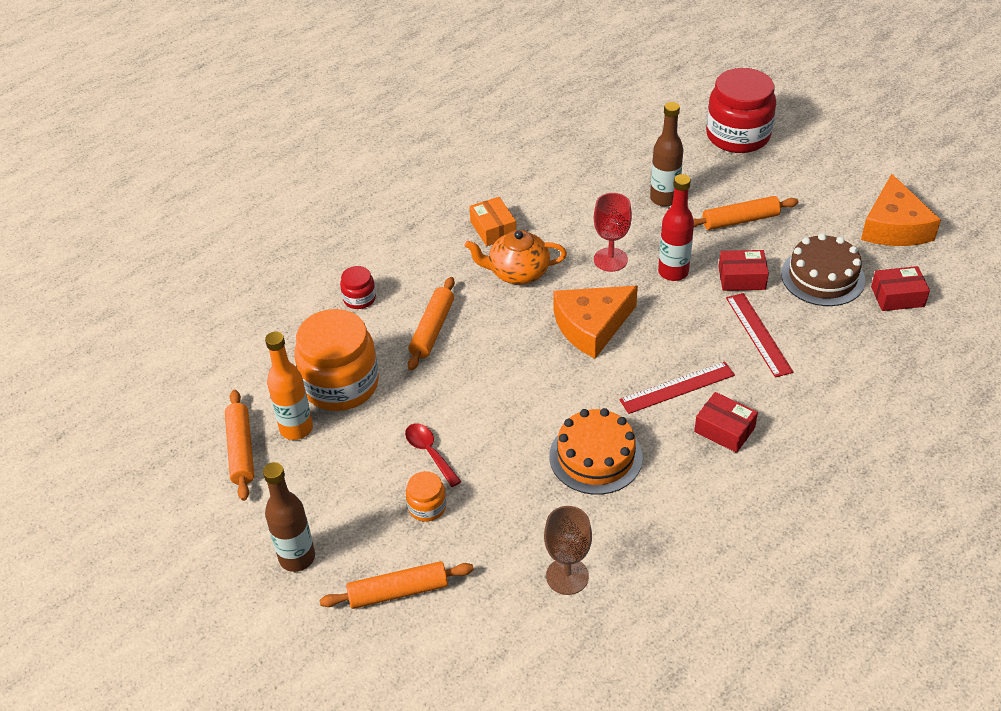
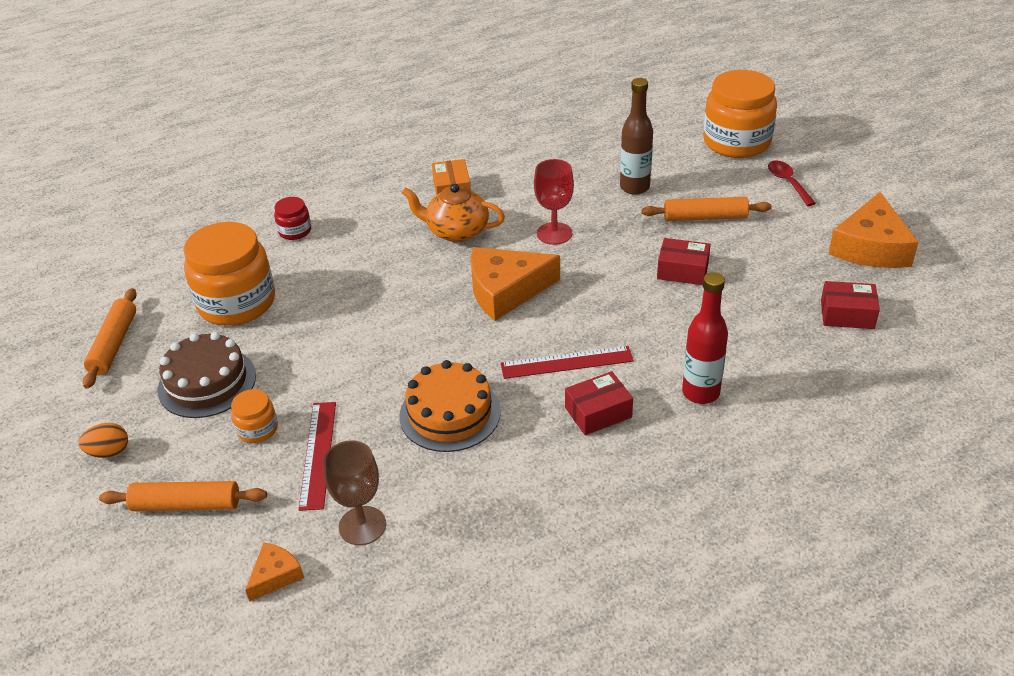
camera: 15 degrees right, 5 degrees down
(296, 428) = (174, 334): orange bottle -> none
(297, 558) = (109, 452): brown bottle -> orange egg
(429, 452) = (287, 379): red spoon -> red spoon (787, 183)
(432, 329) = (348, 268): orange rolling pin -> none
(513, 637) = (275, 575): none -> orange cheese
(673, 272) = (613, 254): red bottle -> red bottle (700, 393)
(724, 430) = (598, 412): red box -> red box turned 75 degrees counterclockwise
(738, 135) = (736, 142): red jar -> orange jar
(758, 334) = (677, 326): red ruler -> red ruler (318, 454)
(822, 277) = (771, 283): brown cake -> brown cake (207, 382)

